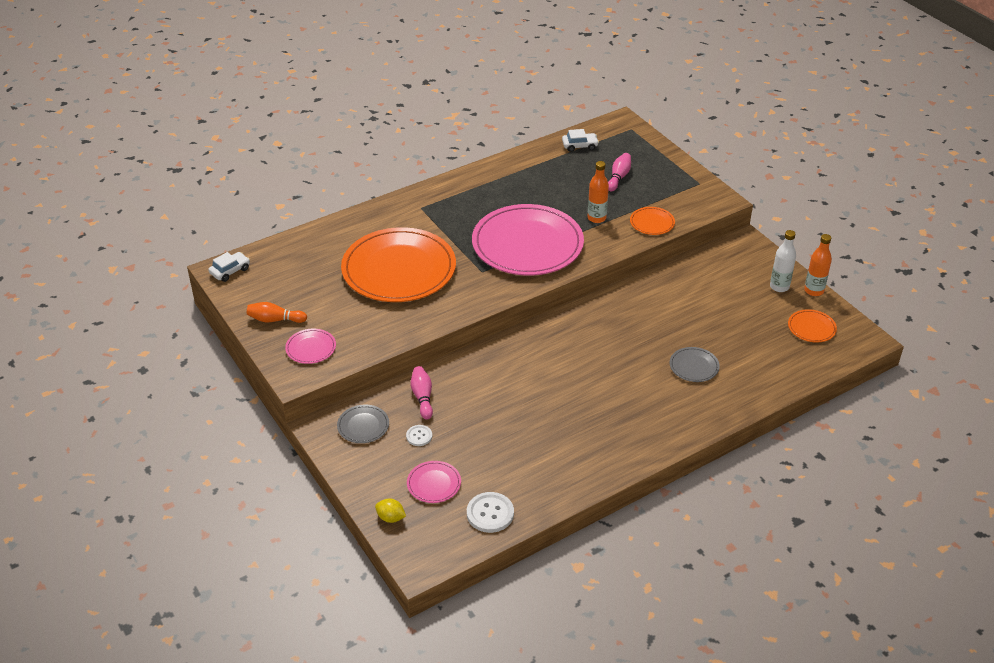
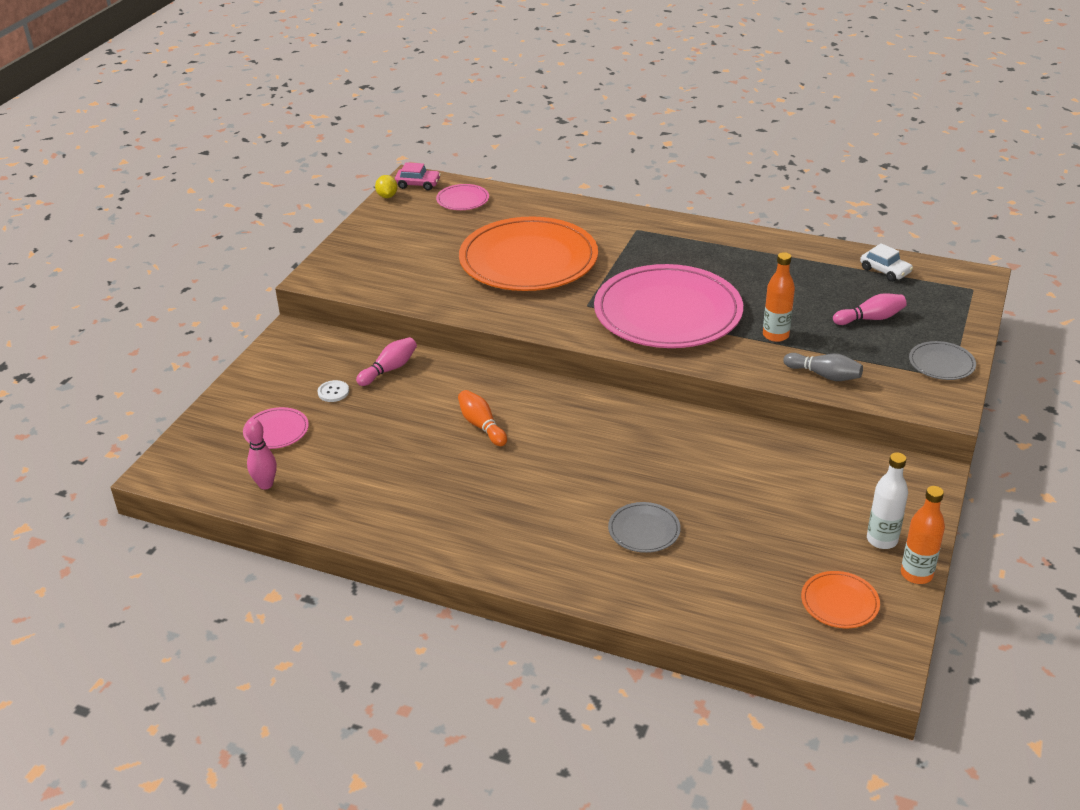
camera: 55 degrees right, 5 degrees down
(230, 271) = (418, 184): white car -> pink car
(275, 320) = (379, 233): orange bowling pin -> orange bowling pin (481, 426)
(311, 348) = (362, 267): pink plate -> pink plate (462, 200)
(363, 426) = (316, 355): grey plate -> grey plate (941, 363)
(391, 518) = (208, 426): yellow lemon -> yellow lemon (387, 196)
(490, 513) = (265, 484): white button -> pink bowling pin
(652, 223) = (824, 375): orange plate -> grey bowling pin

